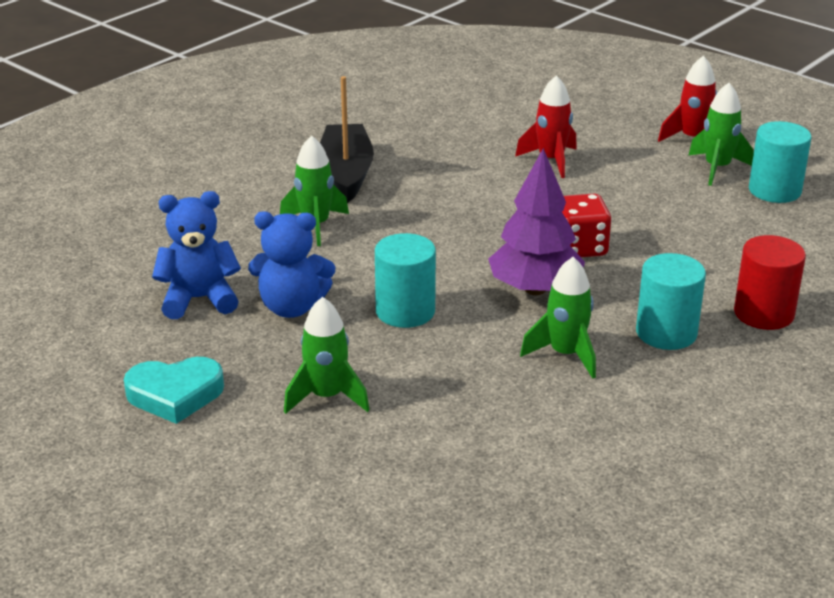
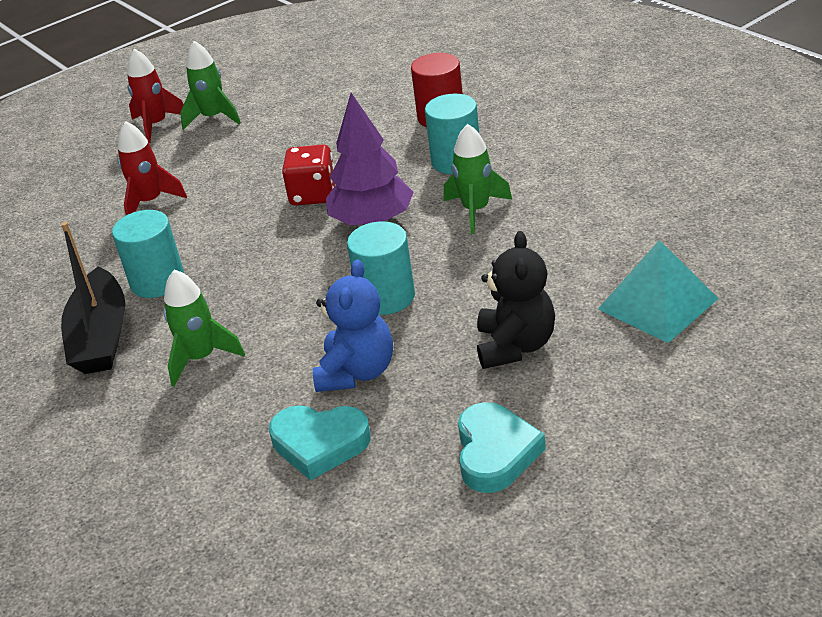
camera: 75 degrees left, 5 degrees up
(199, 299) = (320, 444): blue teddy bear -> turquoise heart
(327, 397) = (515, 346): green rocket -> black teddy bear
(346, 174) = (101, 336): black boat -> black boat turned 105 degrees counterclockwise
(398, 493) = (657, 303): none -> turquoise pyramid
(774, 190) = (264, 95): turquoise cylinder -> turquoise cylinder (157, 281)

